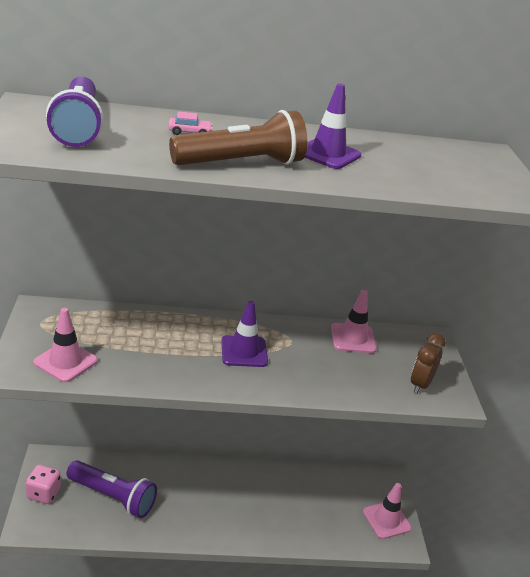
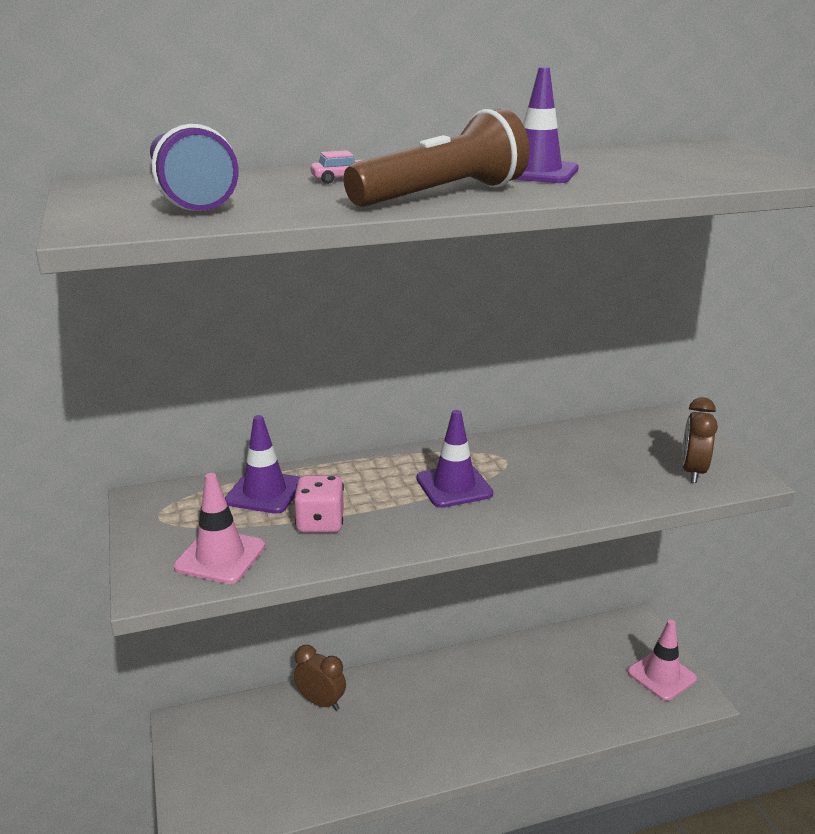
camera: 10 degrees left, 5 degrees down
(43, 493) = (199, 773): pink dice -> pink dice (320, 523)
(112, 497) = (298, 749): purple flashlight -> none
(116, 323) = (264, 492): none -> purple traffic cone
(141, 469) = (321, 702): none -> brown clock
(353, 338) = (578, 439): pink traffic cone -> none

